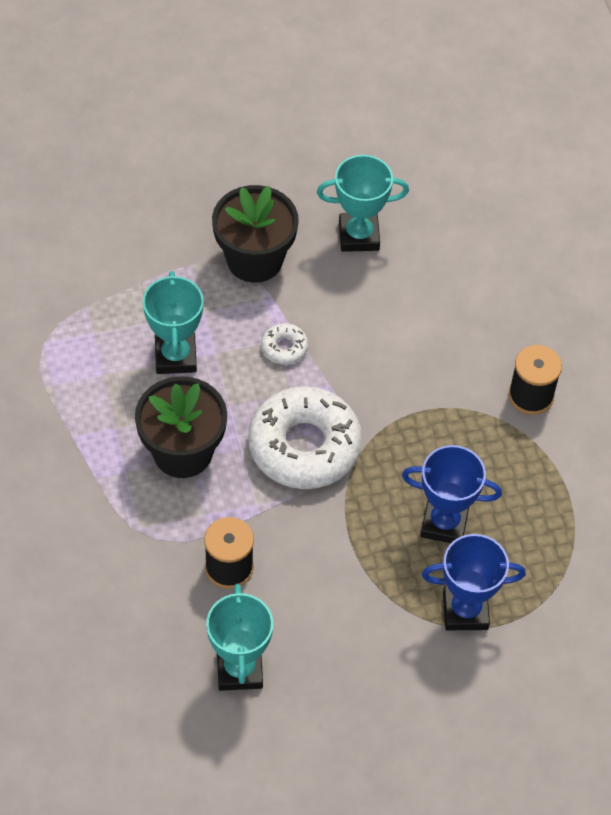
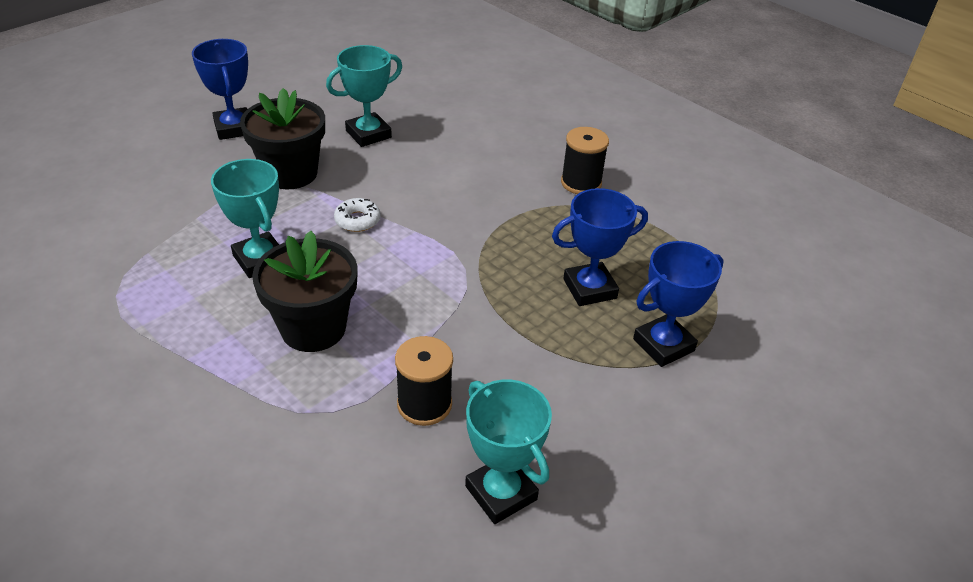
camera: 30 degrees left, 15 degrees down
(232, 172) = (234, 128): none -> blue trophy
(304, 446) = (426, 280): white donut -> none

